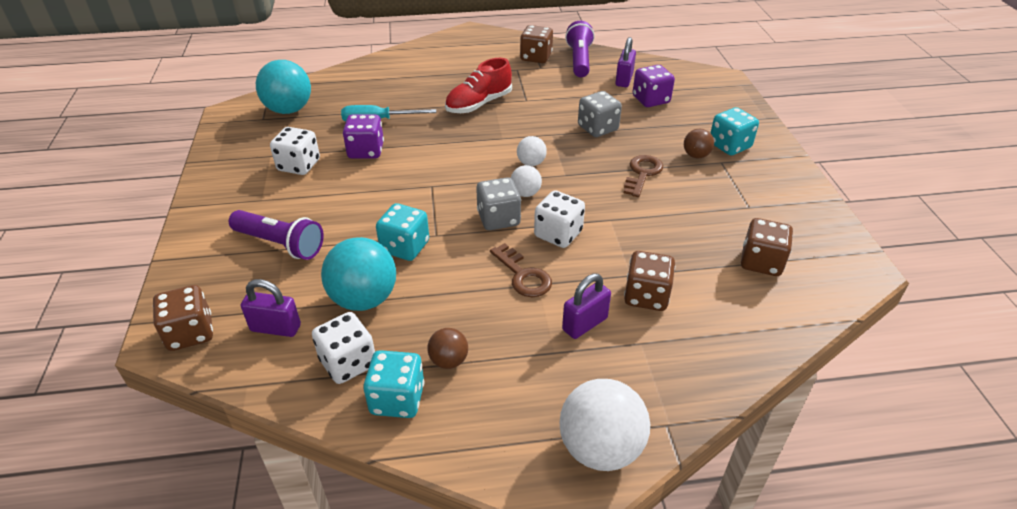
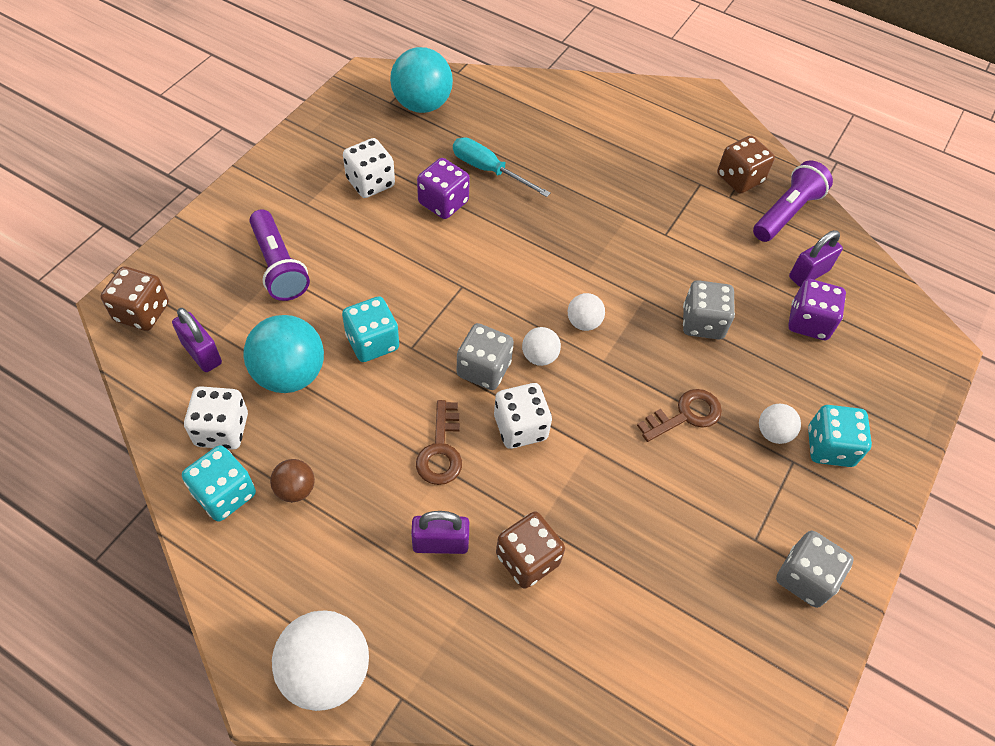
camera: 35 degrees right, 15 degrees up
(479, 104) = (609, 209): red shoe -> none
(696, 155) = (773, 433): brown ball -> white ball
(761, 262) = (686, 613): brown dice -> none
(792, 208) = (804, 578): none -> grey dice

